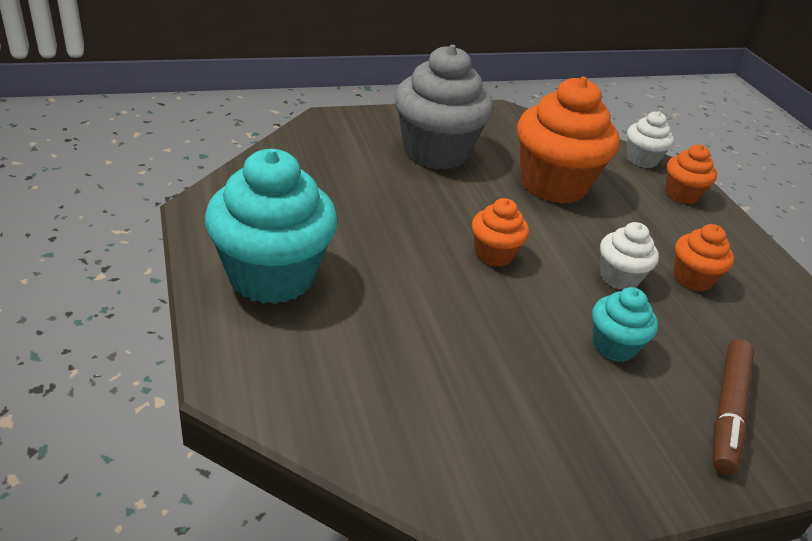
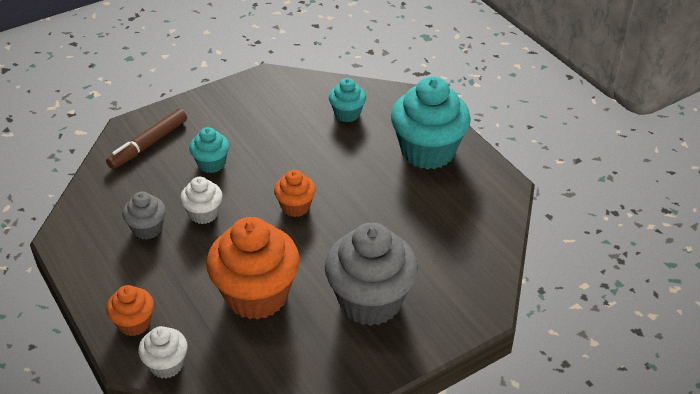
camera: 170 degrees right, 5 degrees up
(366, 376) = (347, 114): none -> turquoise cupcake
(692, 278) = (147, 229): orange cupcake -> grey cupcake
(728, 411) = (148, 144): brown marker -> brown marker turned 150 degrees counterclockwise

